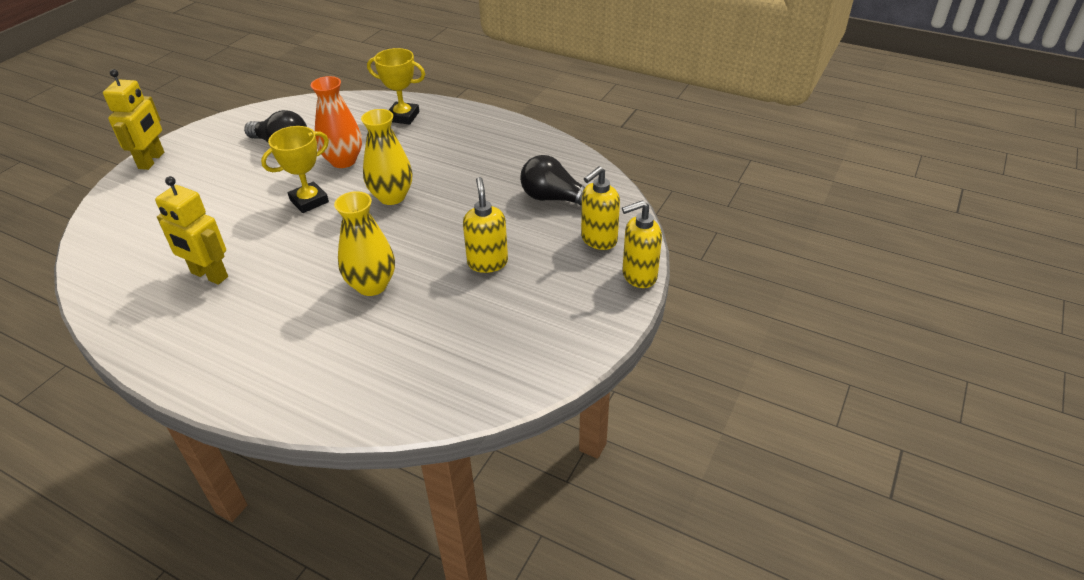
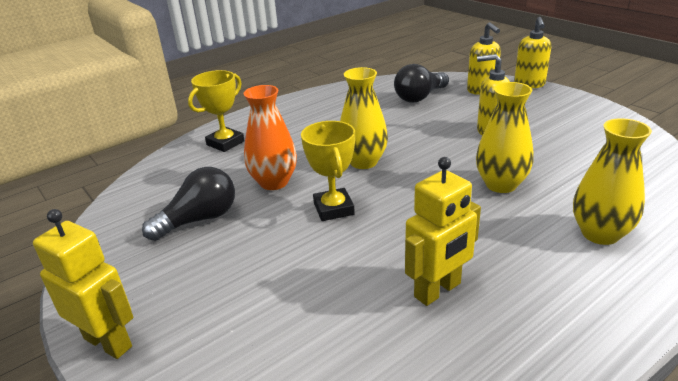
camera: 65 degrees left, 10 degrees down
(298, 356) = (600, 234): none -> yellow vase

